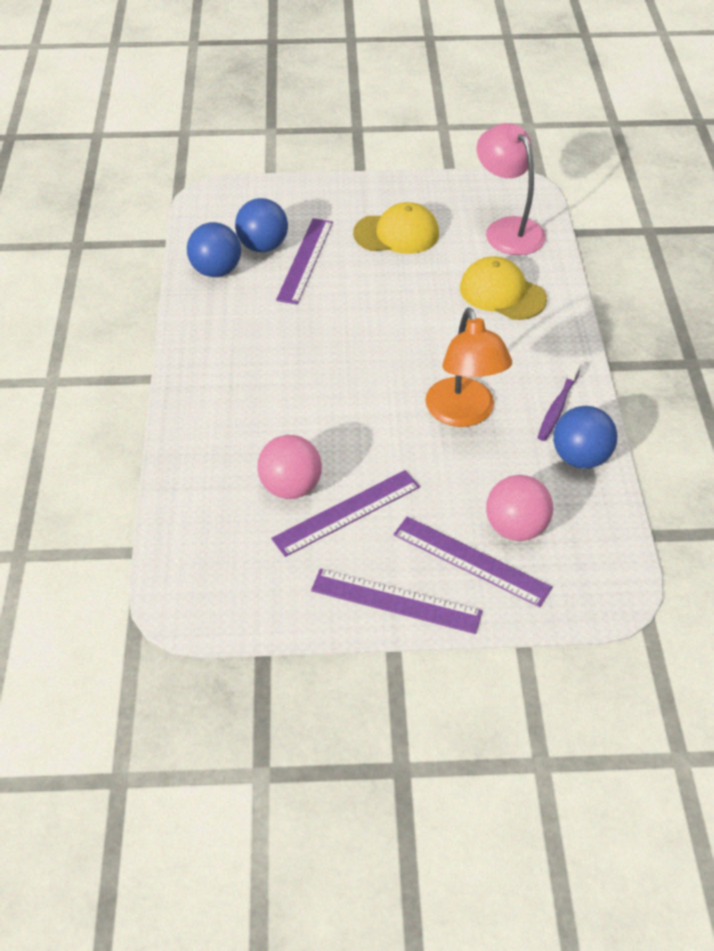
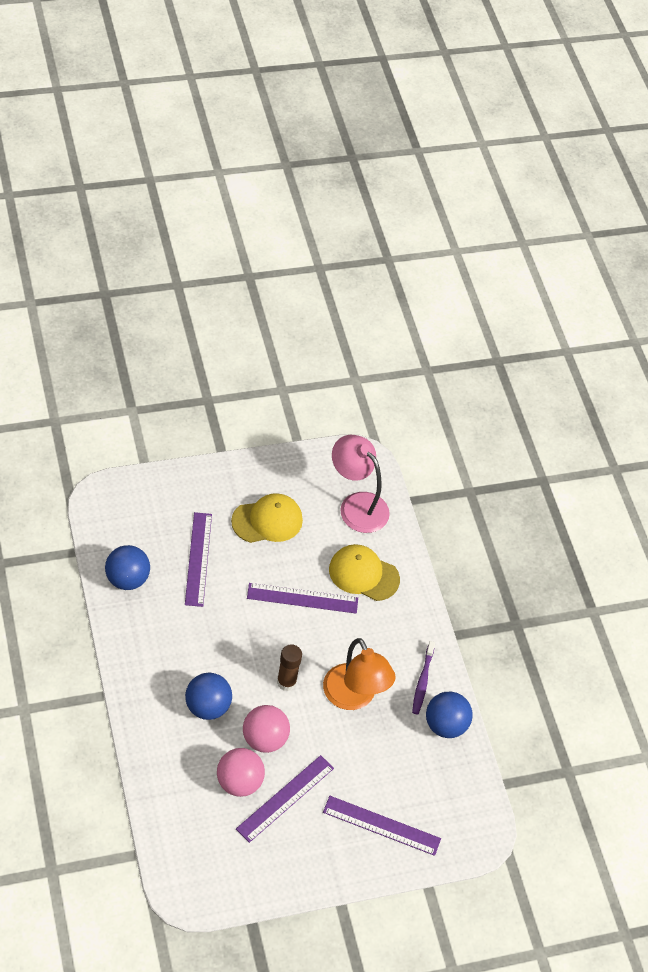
camera: 20 degrees left, 5 degrees up
(263, 246) = (159, 548): blue ball -> blue ball (207, 707)
(380, 388) = (286, 682): none -> brown glue stick
(396, 601) = (335, 866): purple ruler -> purple ruler (302, 598)
(516, 528) = (408, 793): pink ball -> pink ball (264, 739)

